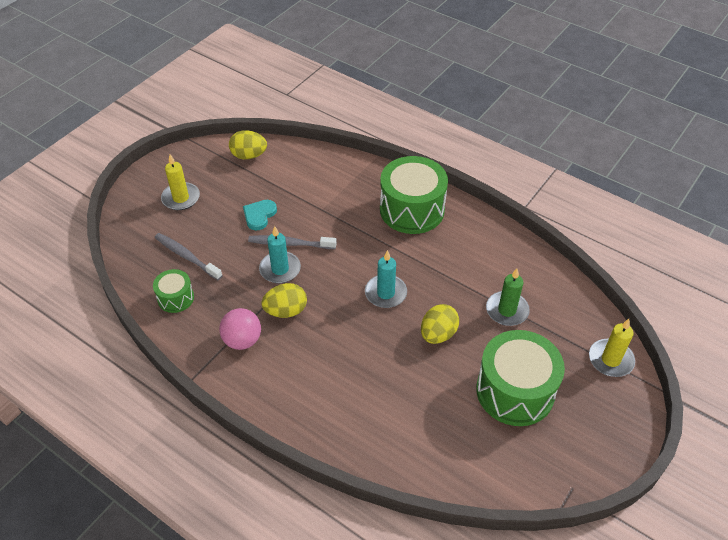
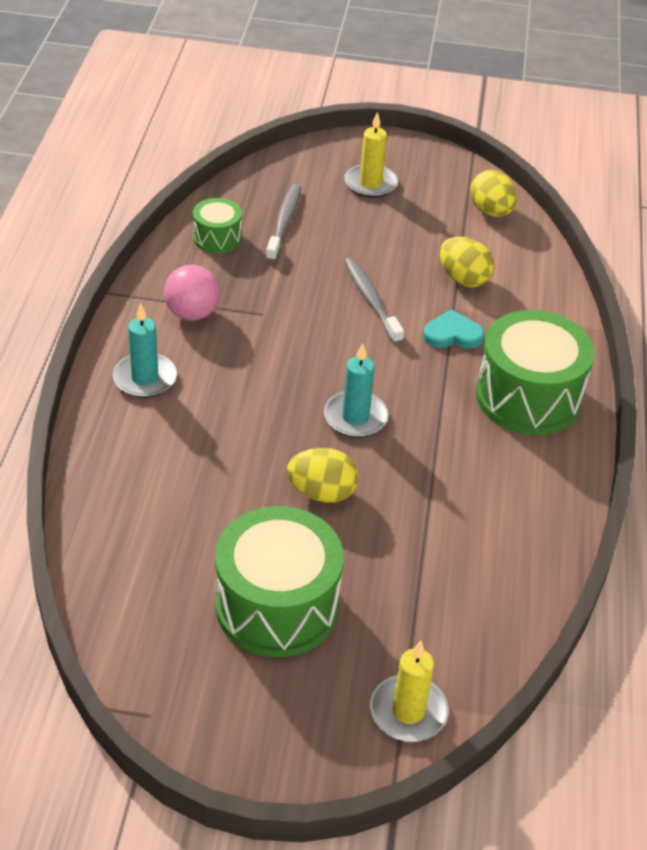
camera: 60 degrees right, 5 degrees down
(259, 215) = (396, 257): turquoise heart -> turquoise heart (452, 334)
(280, 269) = (323, 306): turquoise candle -> turquoise candle (145, 378)
(286, 311) = (261, 334): yellow egg -> yellow egg (463, 279)
(507, 310) = (417, 557): green candle -> none

